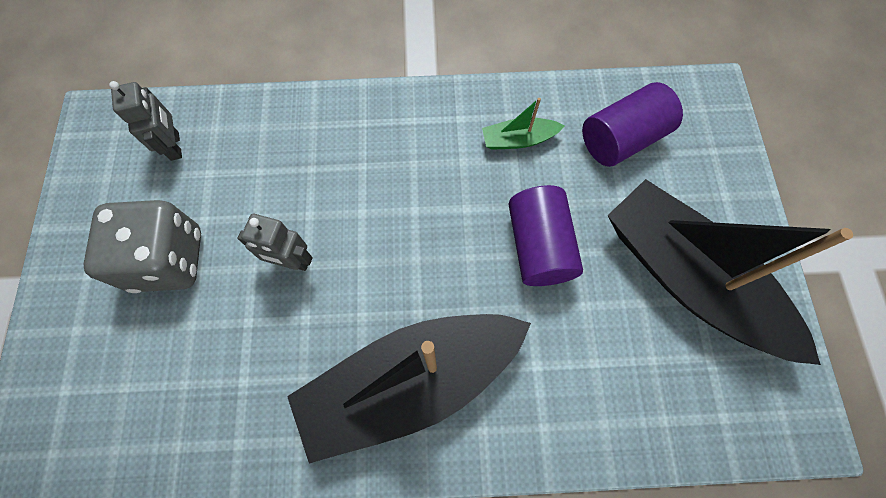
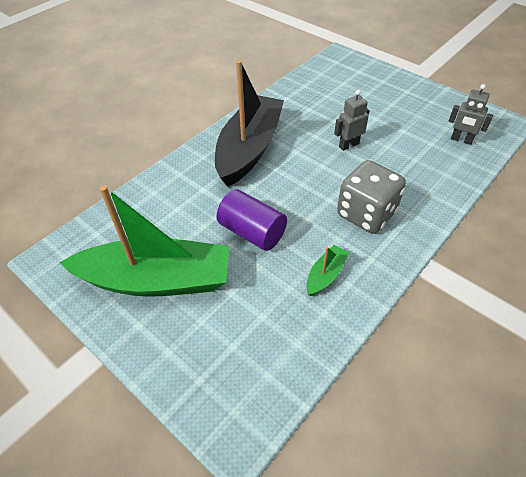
camera: 135 degrees right, 20 degrees down
(168, 259) = (391, 113): grey dice -> grey dice (366, 214)
(621, 139) = (267, 331): purple cylinder -> none
(688, 279) = (157, 280): black boat -> green boat

